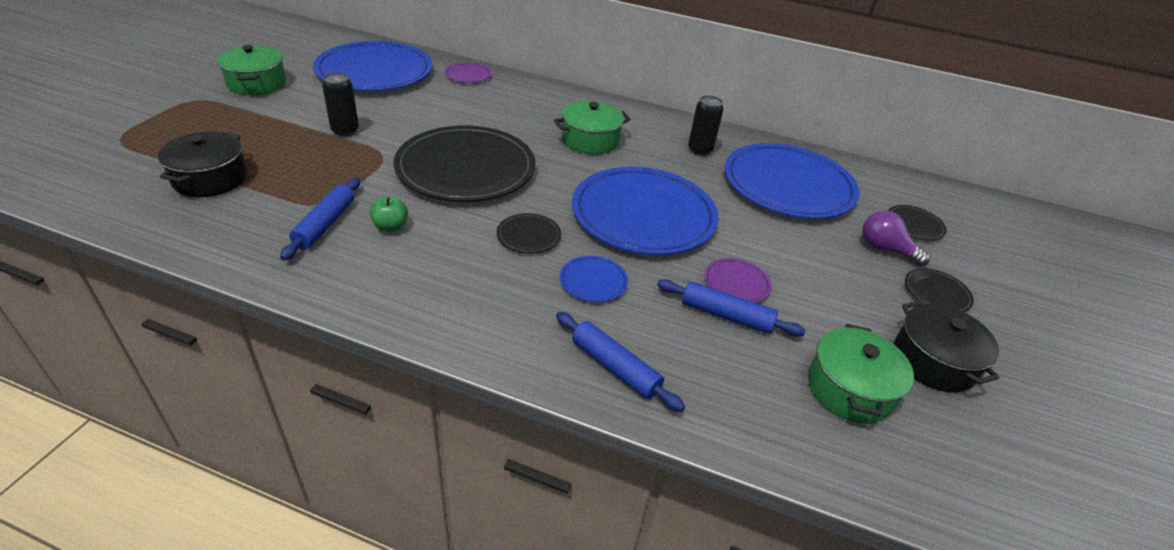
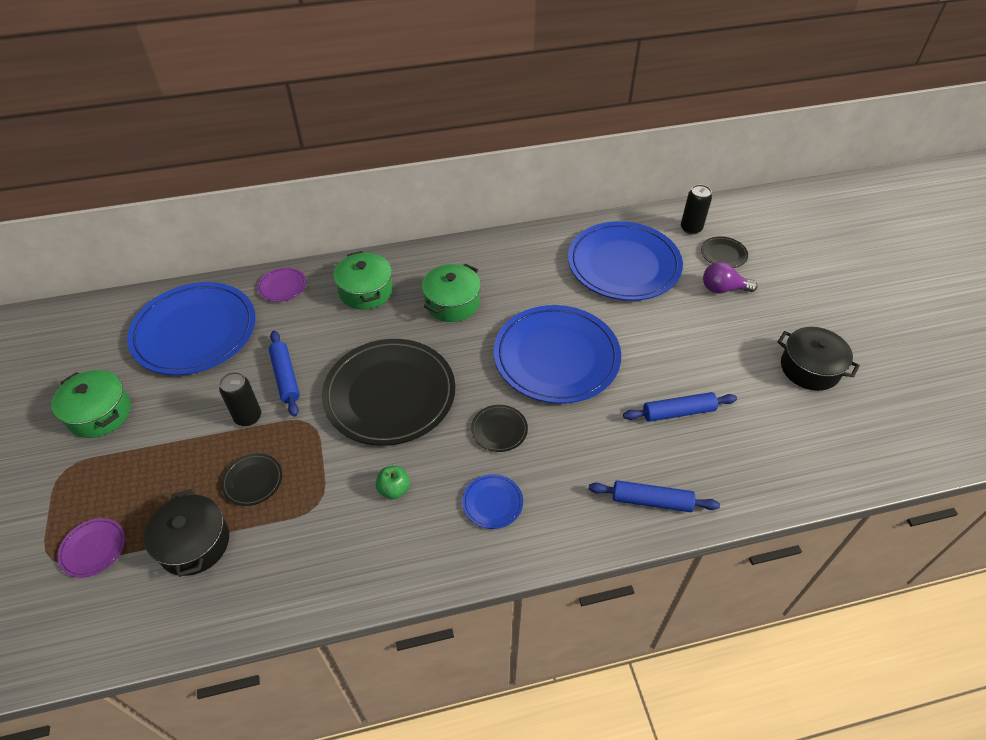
camera: 30 degrees left, 10 degrees up
(325, 224) = (343, 521): blue rolling pin -> blue rolling pin (286, 377)
(593, 281) = (577, 441): blue plate -> blue plate (492, 503)
(700, 150) = (538, 264): black can -> black can (691, 228)
(736, 283) = (662, 380): purple plate -> purple plate (93, 549)
(849, 389) = (784, 422): green pot -> green pot (366, 291)
(936, 293) = (775, 309): black plate -> black plate (253, 481)

